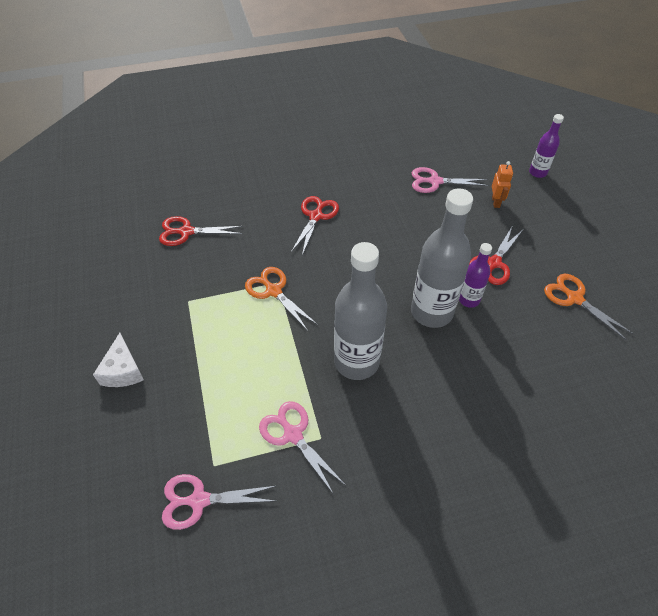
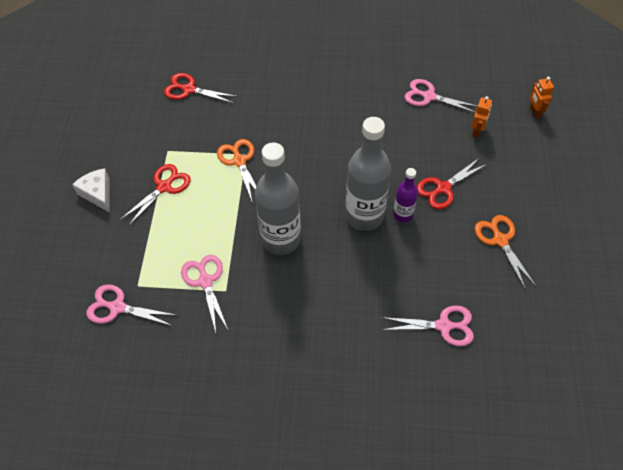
camera: 20 degrees right, 5 degrees up
(123, 370) = (98, 193): white cheese -> white cheese turned 135 degrees clockwise
(316, 216) = (304, 103): red scissors -> red scissors (164, 187)
(537, 172) = (534, 112): purple bottle -> orange robot
(569, 402) = (443, 326): none -> pink scissors

